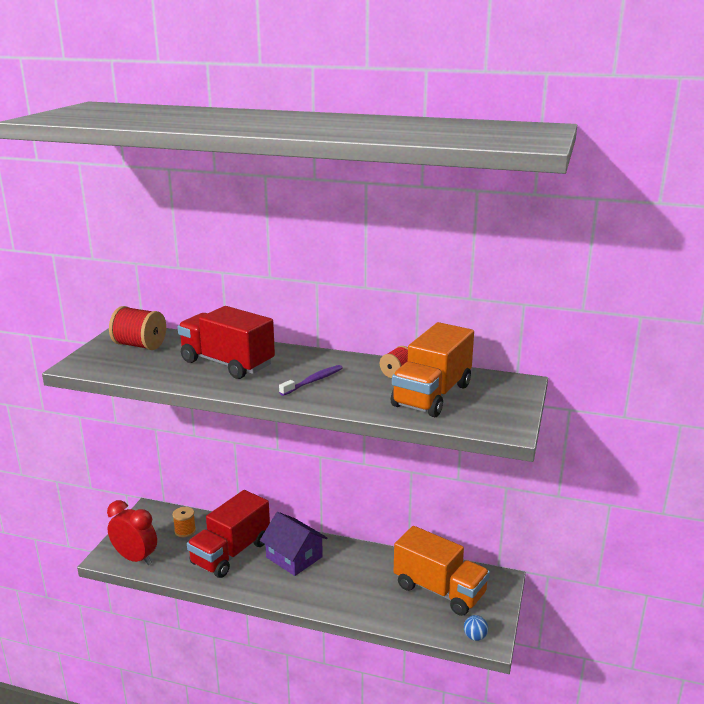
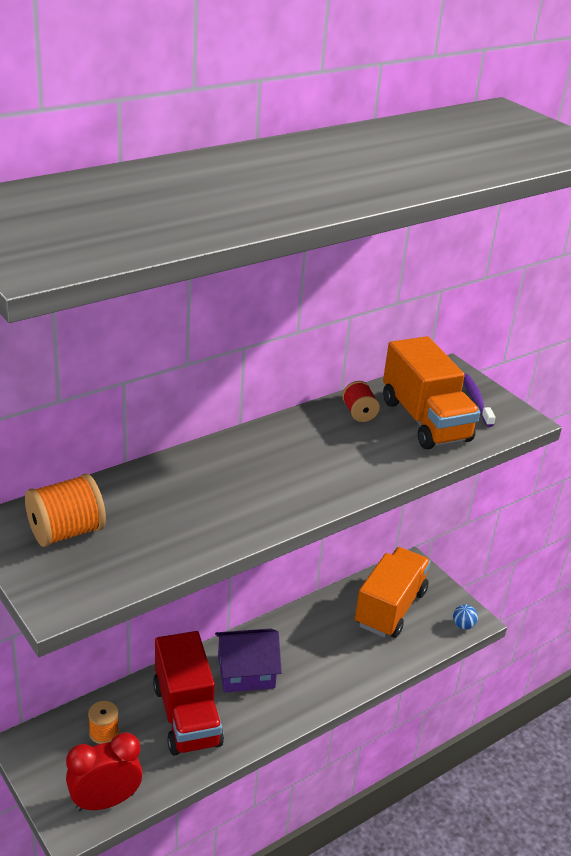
camera: 55 degrees left, 10 degrees up
(140, 345) = (66, 532): red spool -> orange spool
(227, 363) = (206, 494): red truck -> none
(313, 381) = (319, 464): purple toothbrush -> purple toothbrush (476, 400)
(439, 590) = (390, 608): orange truck -> orange truck turned 45 degrees counterclockwise

